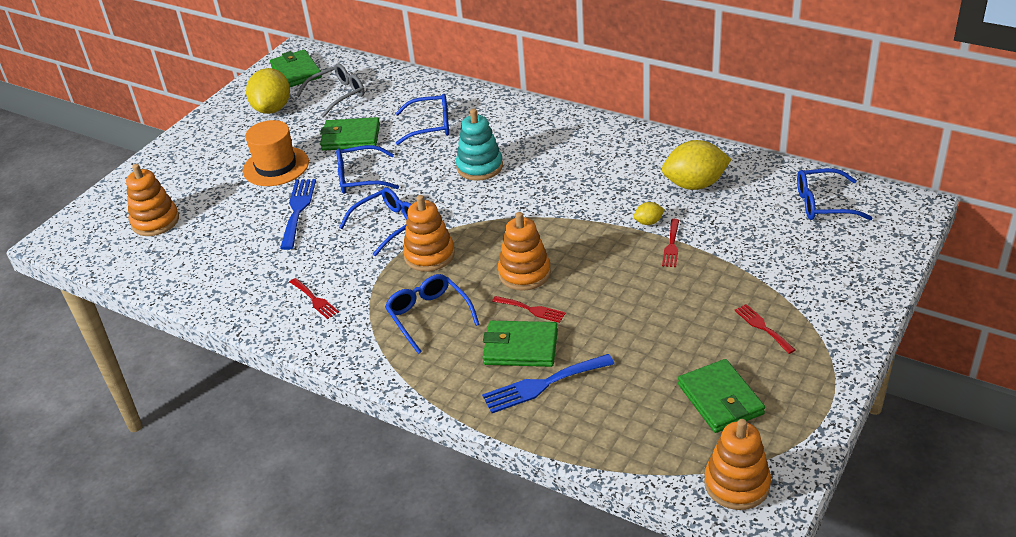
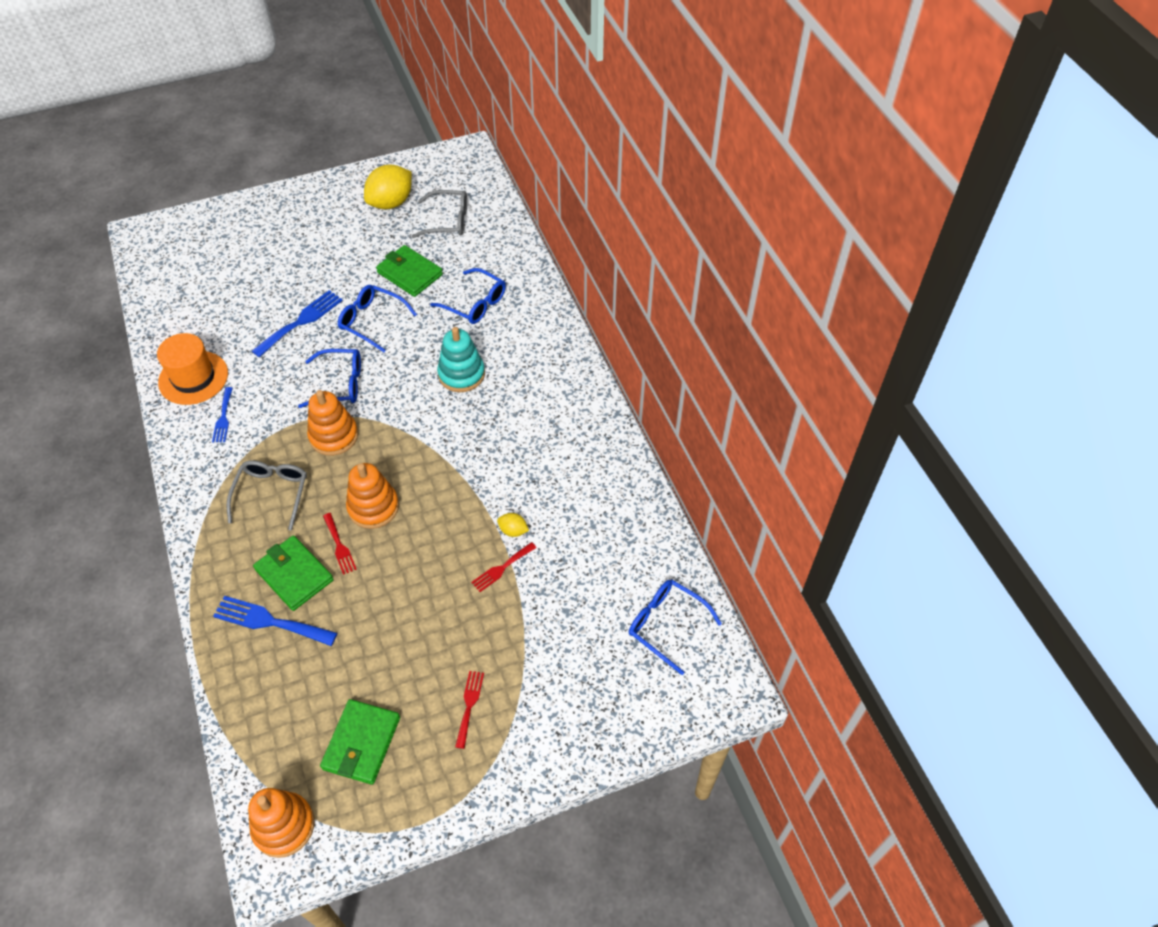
camera: 35 degrees right, 15 degrees up
(155, 221) = (210, 262): orange stacking toy -> none
(276, 166) = (332, 266): orange hat -> orange hat (193, 378)
(296, 72) = (446, 174): green wallet -> none
(315, 300) = (223, 418): red fork -> blue fork
(428, 316) = (272, 493): blue glasses -> grey glasses
(695, 184) = (592, 521): yellow lemon -> none

